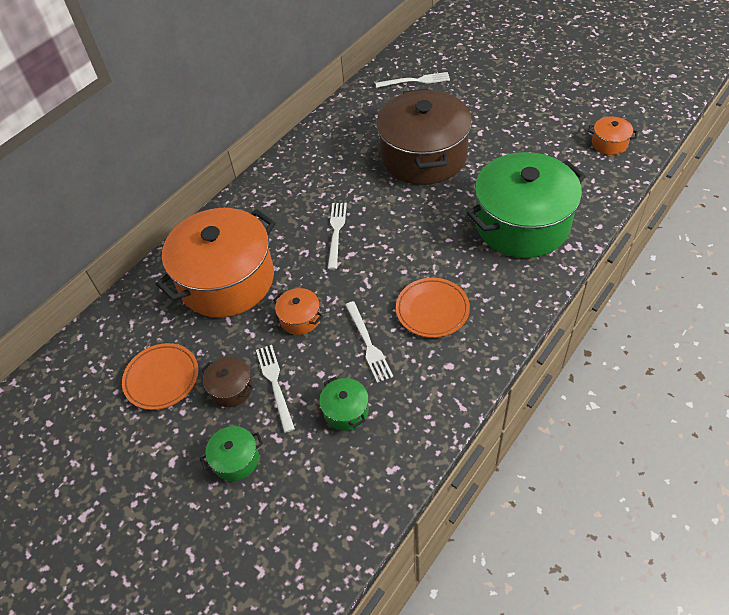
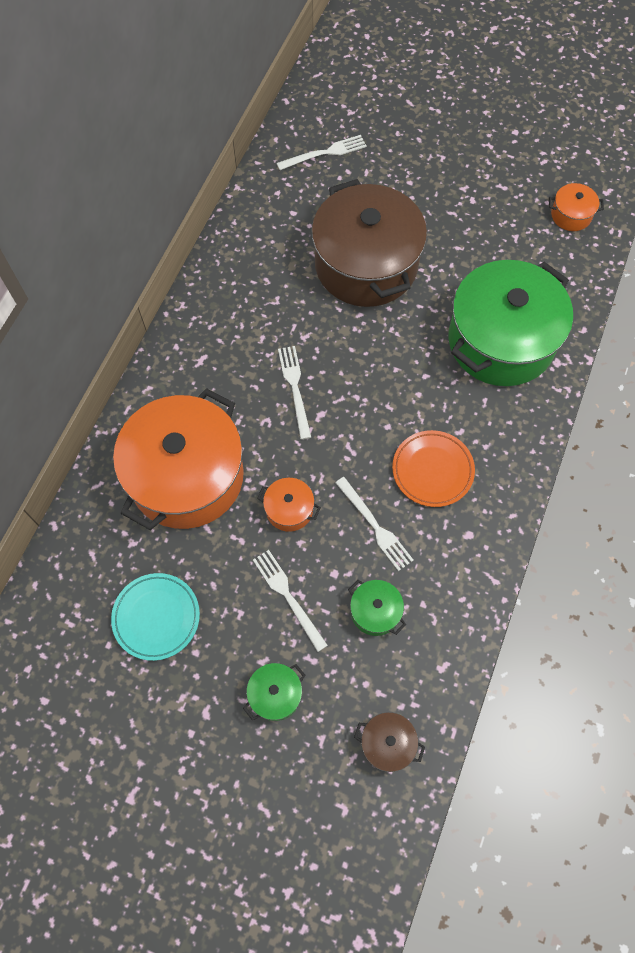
camera: 20 degrees left, 15 degrees up
(162, 378) = (156, 617): orange plate -> turquoise plate
(231, 388) = (241, 612): brown pot -> brown pot (387, 743)

